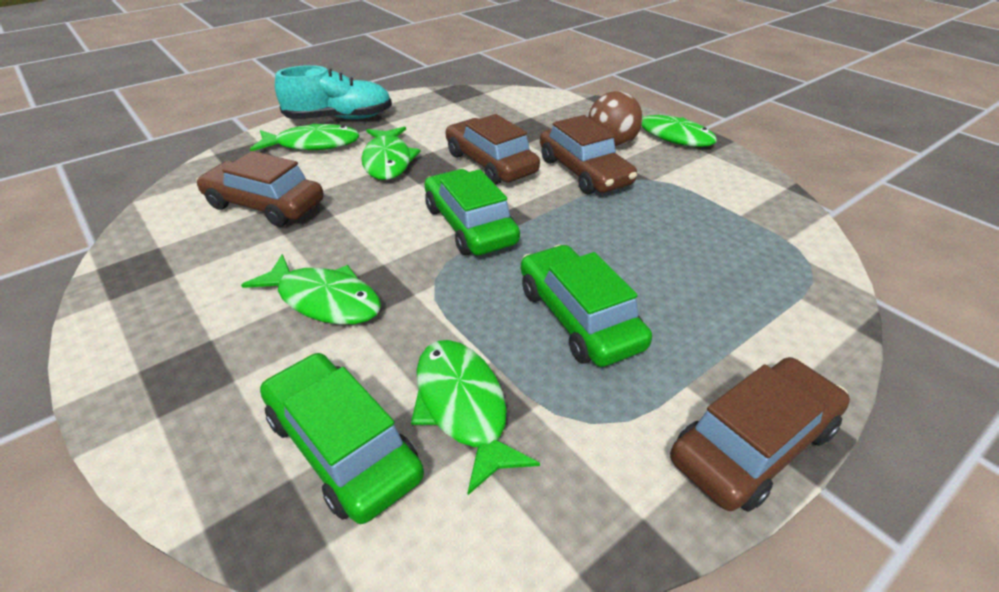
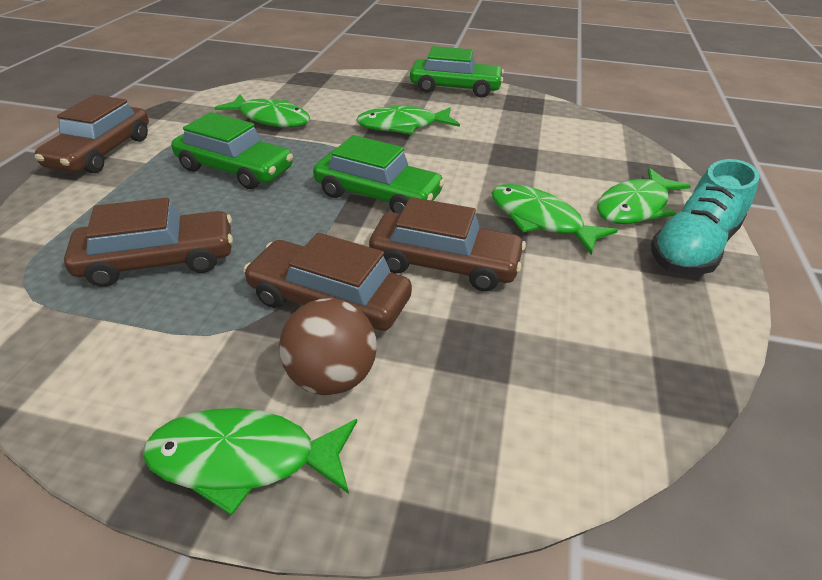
camera: 140 degrees right, 0 degrees up
(265, 205) = (545, 151): brown car -> brown car (159, 260)
(343, 446) = (311, 96): green car -> green car (455, 88)

